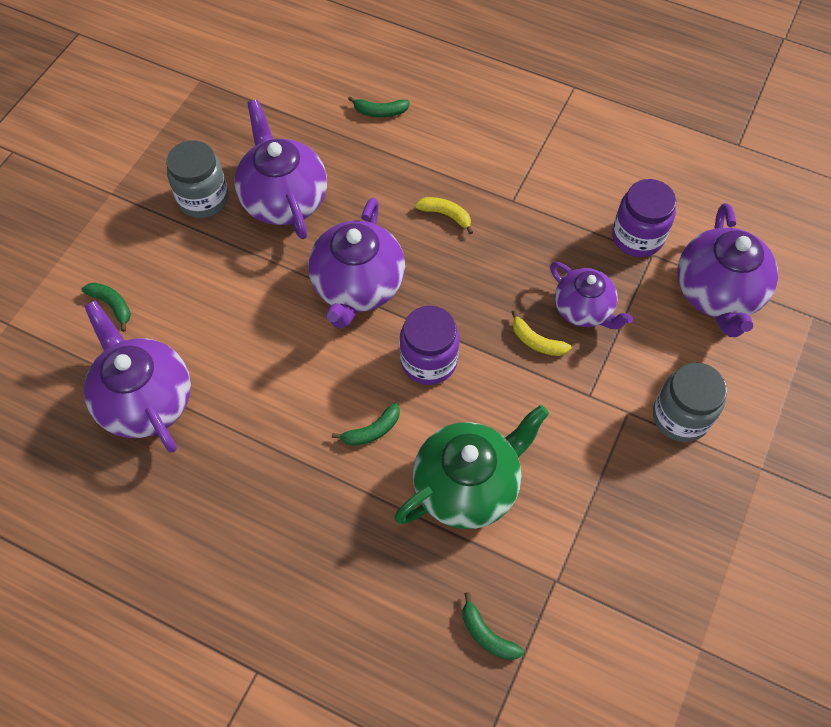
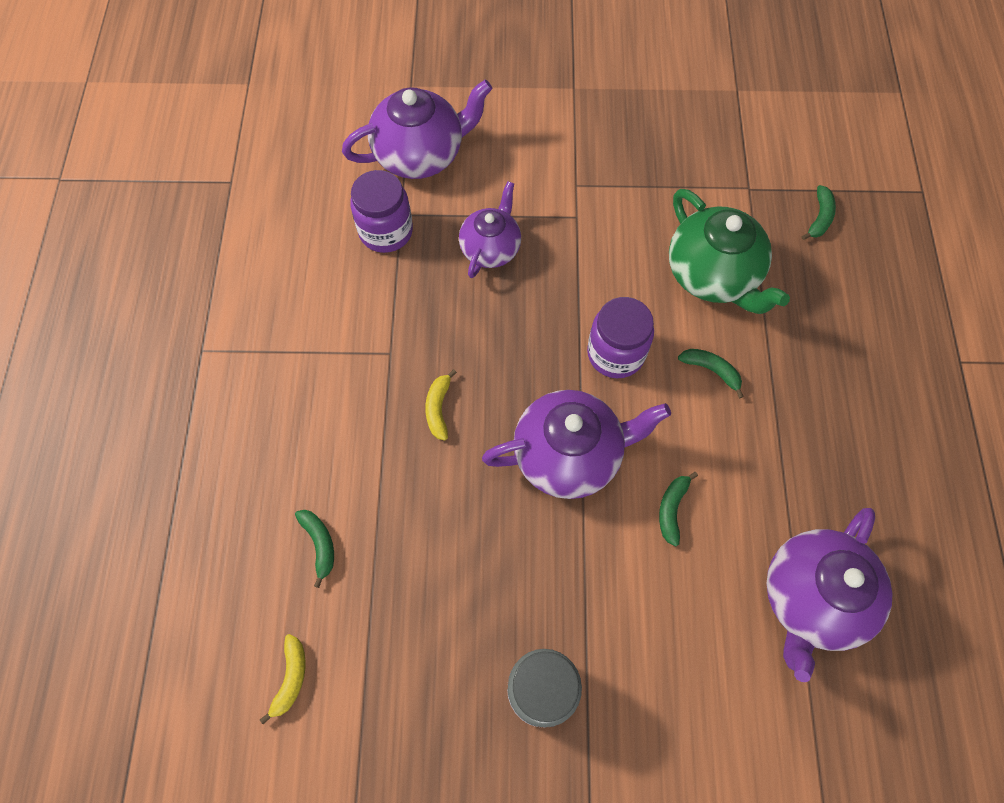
camera: 115 degrees left, 5 degrees up
(112, 305) = (733, 709): green banana -> green banana (672, 509)
(283, 199) = (497, 591): purple teapot -> none
(467, 485) = (713, 275): green teapot -> green teapot turned 150 degrees counterclockwise
(536, 341) = (545, 274): yellow banana -> yellow banana (291, 678)
(680, 417) = (559, 149): grey jar -> none

